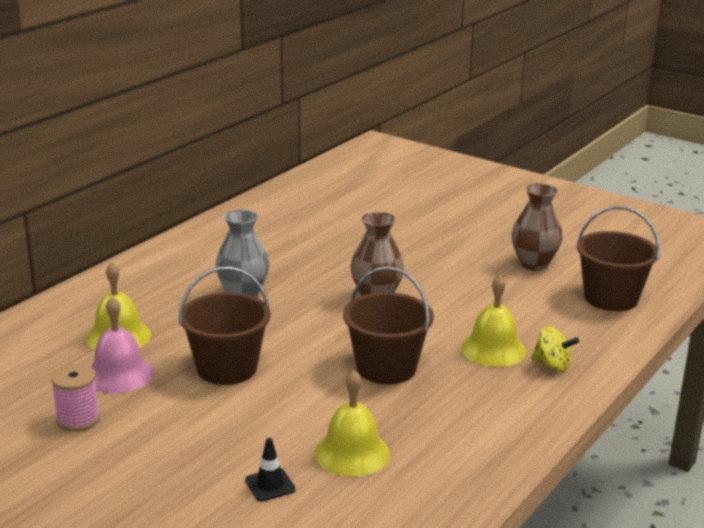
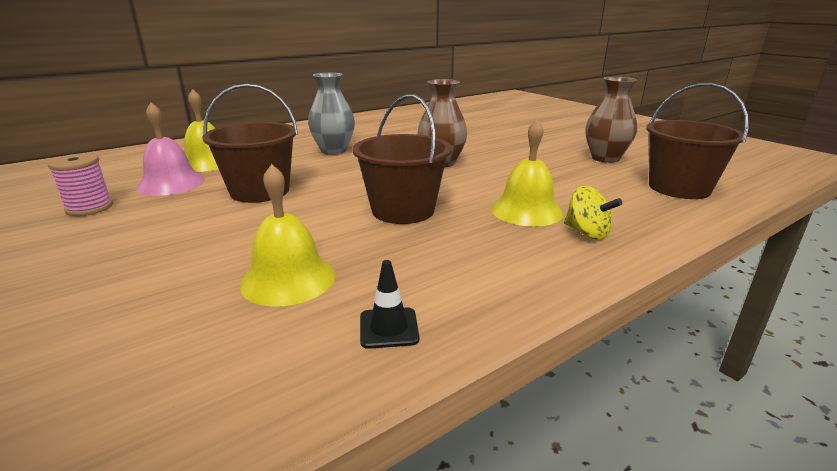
camera: 20 degrees right, 0 degrees up
(270, 485) = (162, 295): black traffic cone -> black traffic cone (389, 328)

